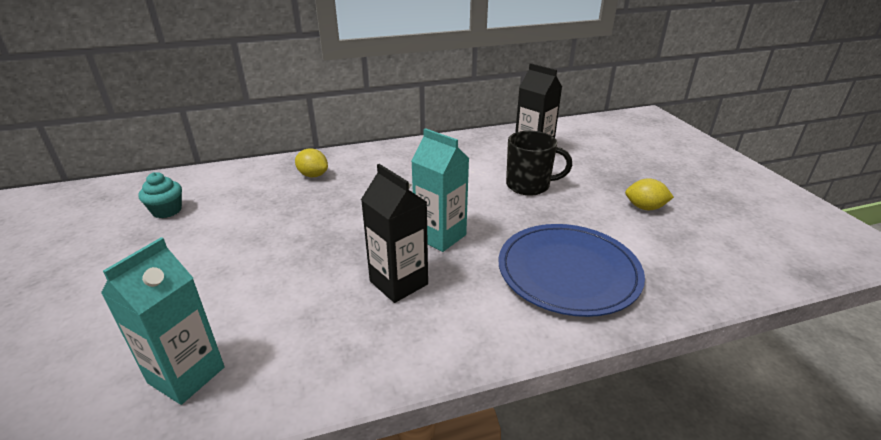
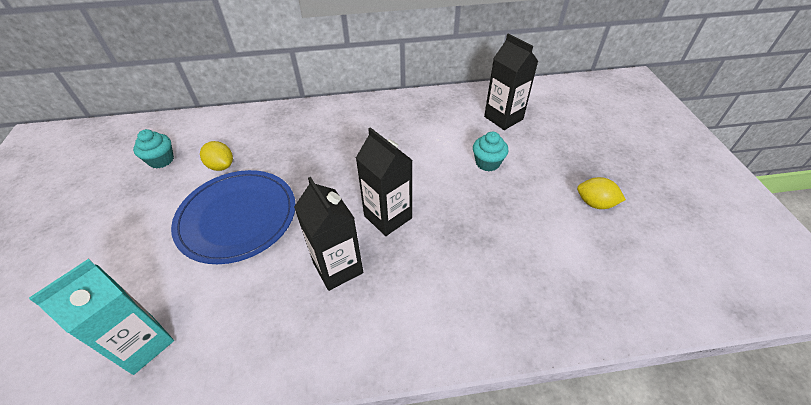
camera: 10 degrees right, 15 degrees up
(313, 175) = (291, 130): yellow lemon -> yellow lemon (221, 166)
(440, 236) = (388, 217): turquoise carton -> black carton
(529, 185) = (487, 163): black mug -> turquoise cupcake
(568, 272) = (496, 275): blue plate -> blue plate (237, 217)

